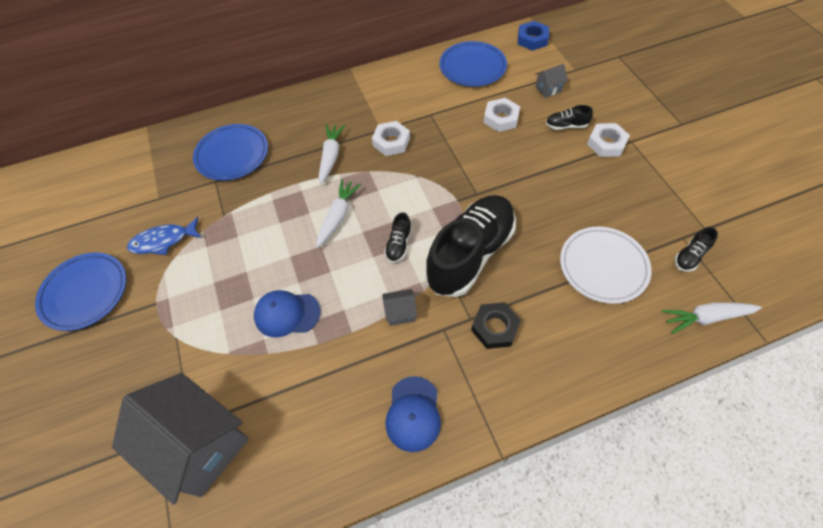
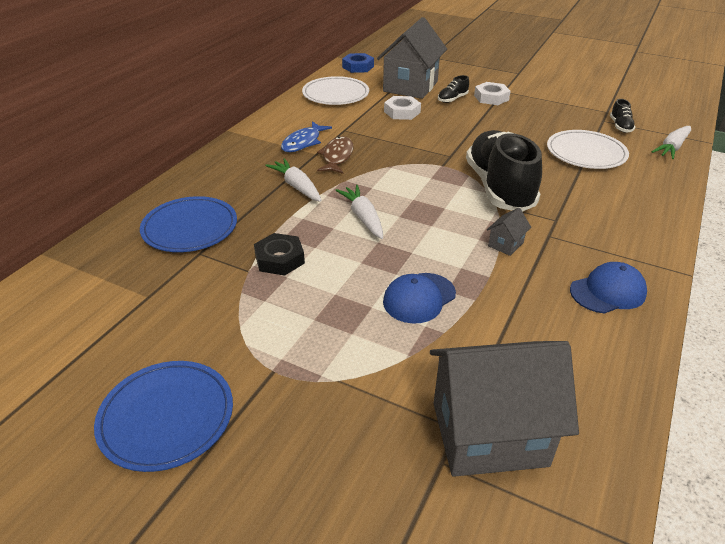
camera: 45 degrees left, 20 degrees down
(163, 241) = (207, 322): blue fish -> blue fish (303, 142)
(391, 142) = (337, 157): white nut -> brown fish
(398, 245) = (440, 209): black shoe -> none
(413, 413) = (608, 292): blue cap -> blue cap turned 75 degrees counterclockwise
(472, 67) = (335, 94): blue plate -> white plate
(495, 328) = (578, 215): black nut -> black nut (279, 259)
(548, 89) = (410, 86): grey house -> grey house, size x2.47

